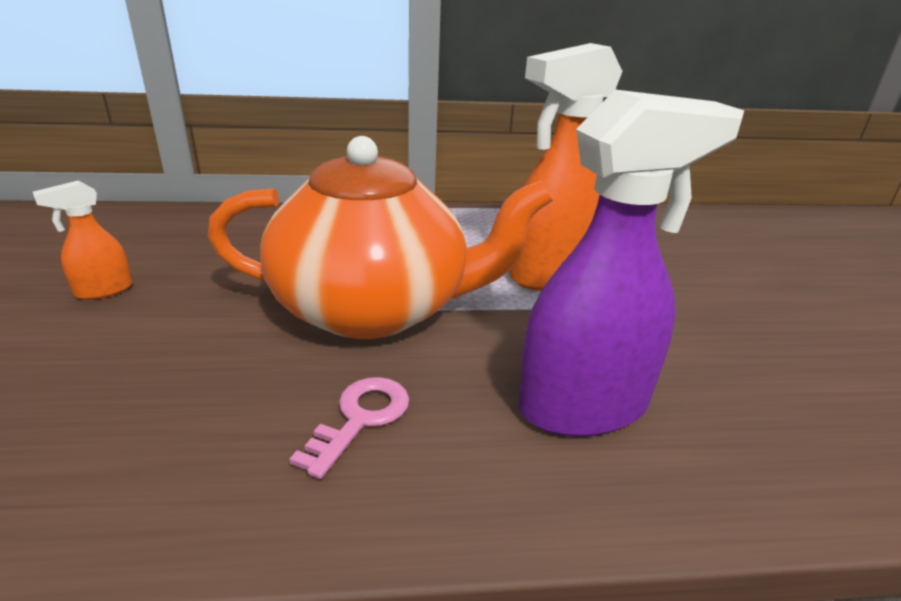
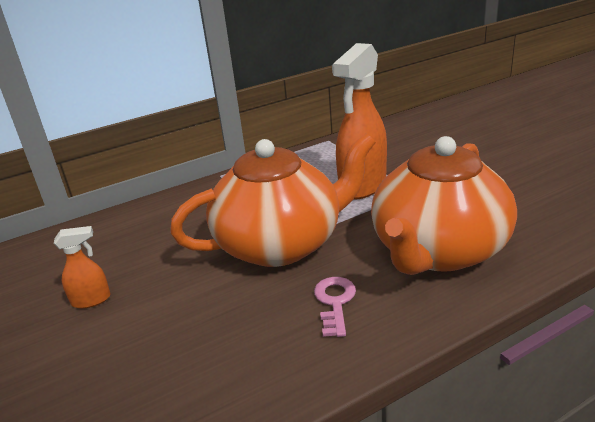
camera: 20 degrees left, 0 degrees up
(103, 291) = (91, 300): orange spray bottle -> orange spray bottle turned 135 degrees counterclockwise
(584, 406) = (438, 251): purple spray bottle -> orange teapot

